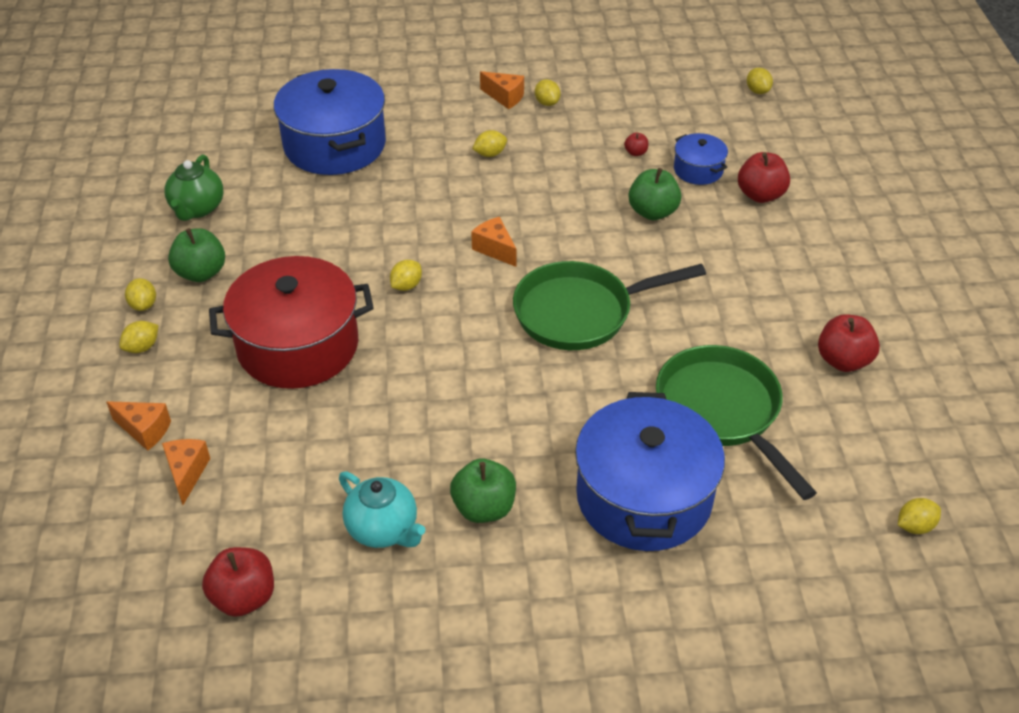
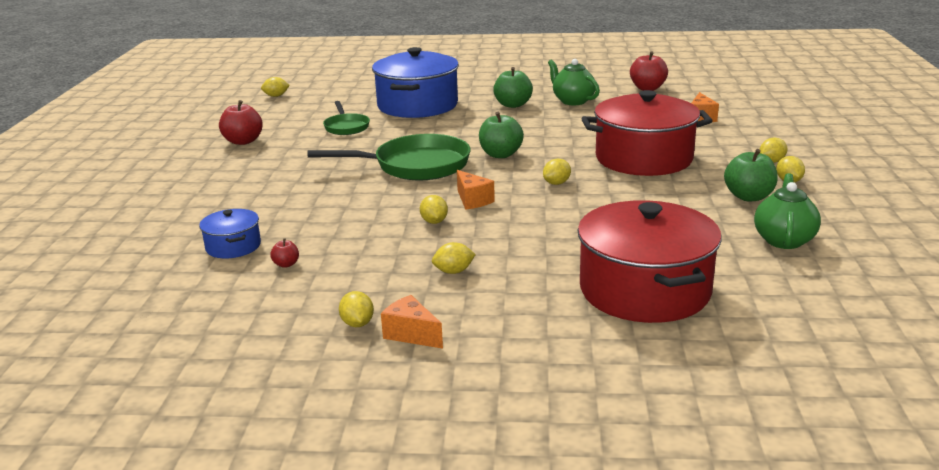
camera: 170 degrees left, 20 degrees down
(144, 430) = (741, 131): orange cheese -> none
(334, 145) = (644, 290): blue pot -> red pot
(383, 529) = (573, 101): turquoise teapot -> green teapot
(652, 212) = (309, 217): green apple -> green apple (500, 154)
(722, 412) = (346, 127): green pan -> green pan, size x0.55
(757, 91) = (71, 322): yellow lemon -> yellow lemon (434, 222)
(760, 195) = (193, 225): red apple -> none

